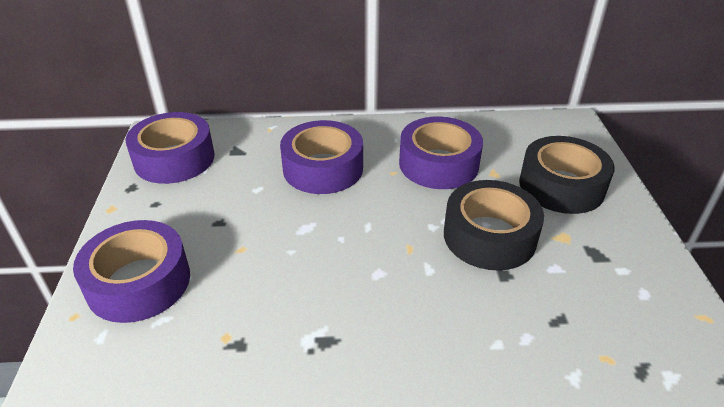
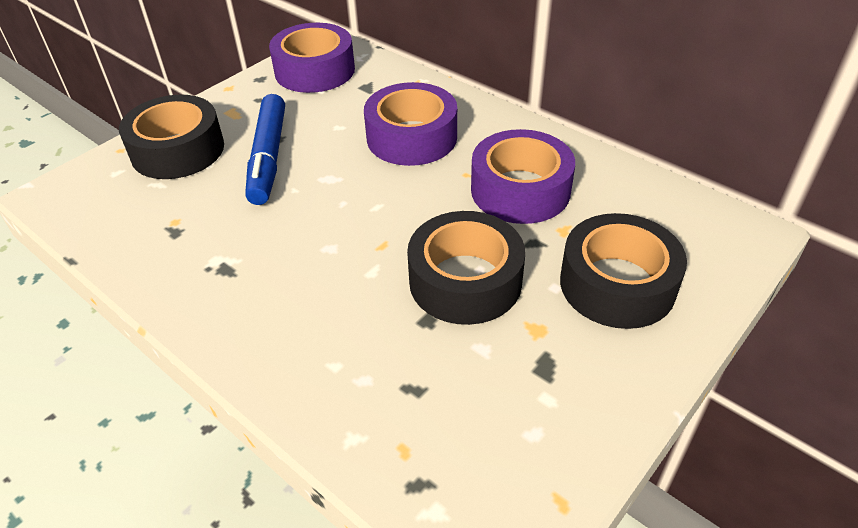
camera: 45 degrees right, 5 degrees up
(139, 282) = (178, 150): purple tape -> black tape
(233, 241) = (268, 157): none -> blue marker

